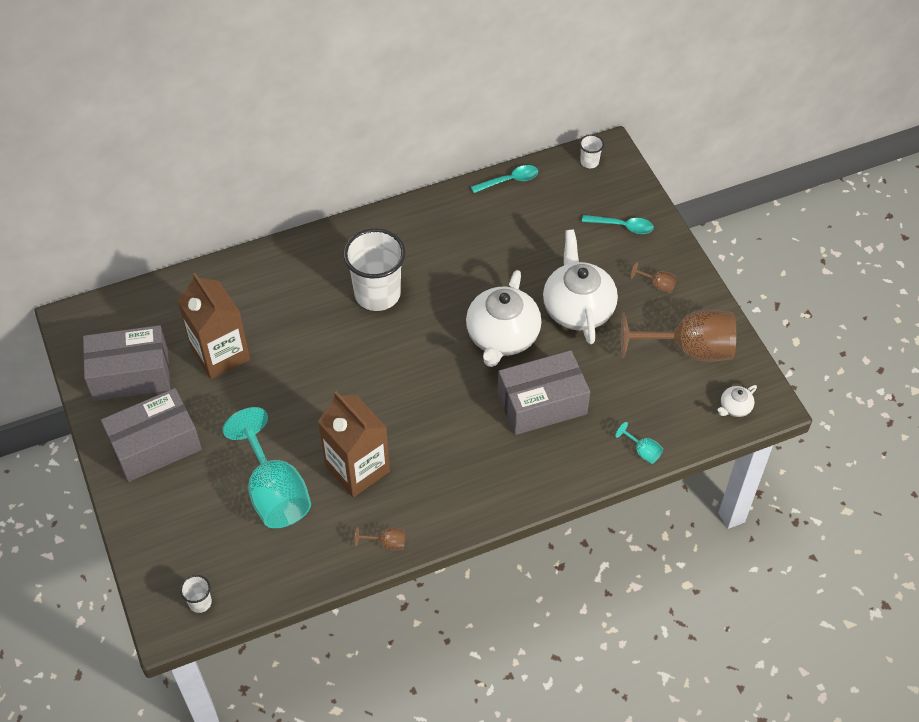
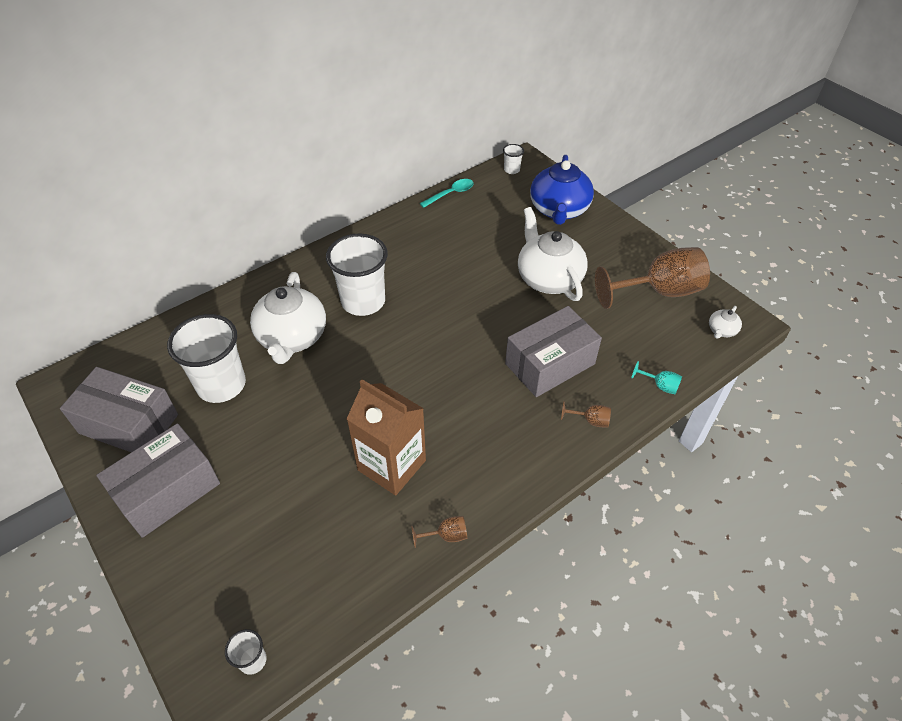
camera: 15 degrees left, 5 degrees down
(131, 374) = (129, 424): grey box -> grey box turned 45 degrees clockwise
(220, 354) = (221, 385): brown carton -> white cup
(274, 491) = (310, 509): turquoise goblet -> none
(502, 337) = (491, 314): white teapot -> white teapot (292, 337)
(622, 226) = (559, 210): turquoise spoon -> blue teapot
(657, 285) = (608, 247): brown goblet -> brown goblet (590, 420)

